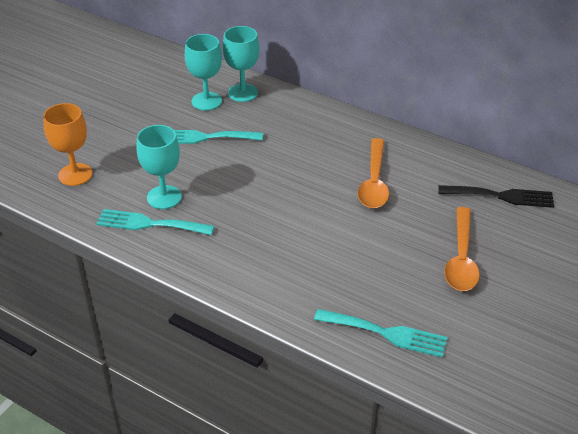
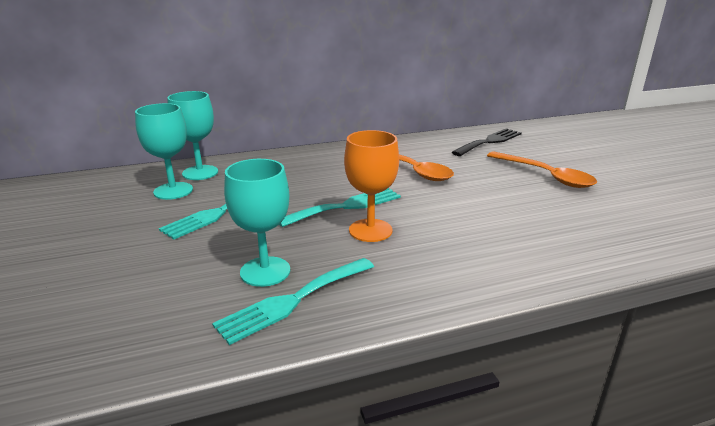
camera: 50 degrees left, 15 degrees down
(75, 174) = (107, 319): orange goblet -> orange goblet (370, 230)
(386, 333) = (618, 236): turquoise fork -> turquoise fork (346, 206)

